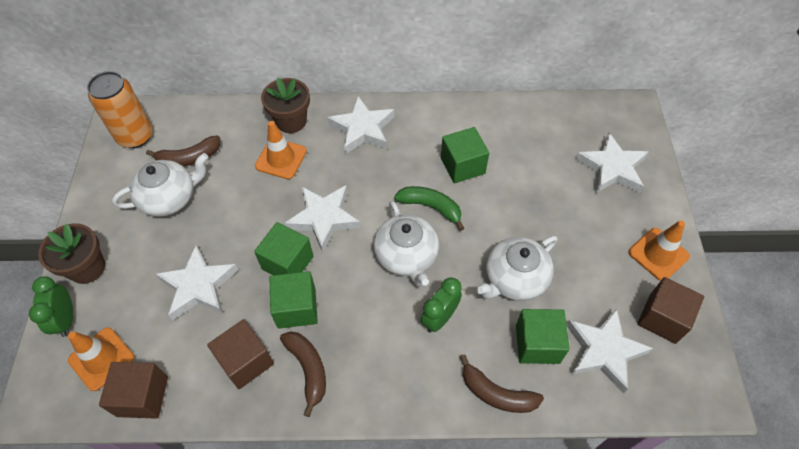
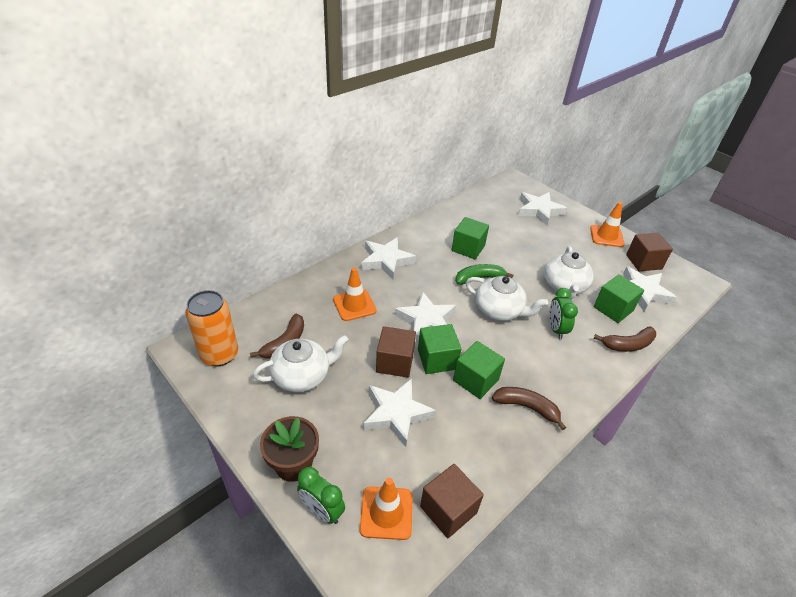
camera: 45 degrees left, 15 degrees down
(169, 198) = (302, 376): white teapot -> white teapot turned 45 degrees clockwise
(246, 361) = (485, 432): brown cube -> brown cube (395, 362)
(291, 121) = (333, 280): brown flower pot -> none

